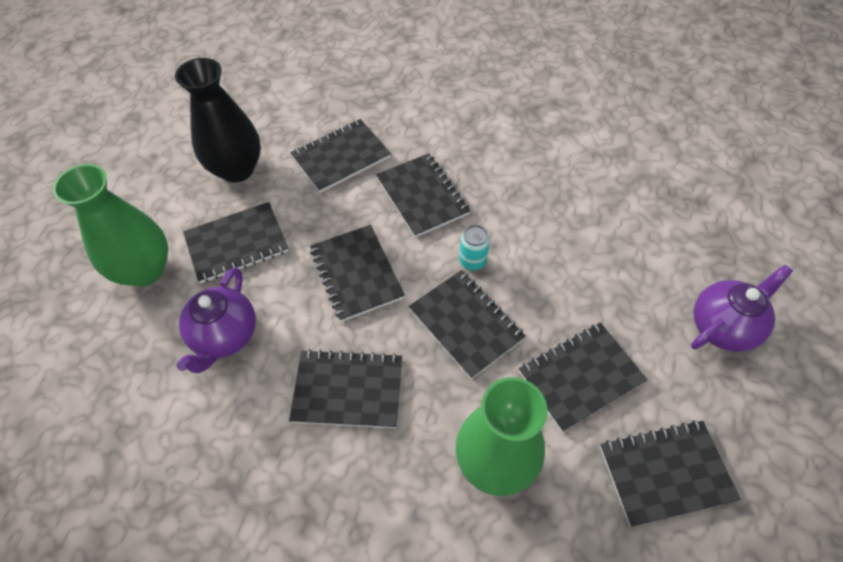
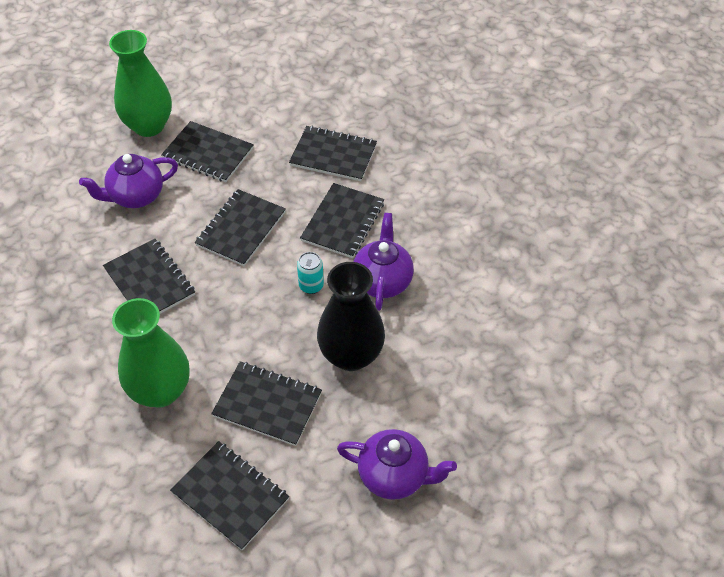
camera: 50 degrees right, 5 degrees down
(237, 169) = (267, 110): black vase -> black vase (351, 355)
(466, 324) = (254, 313): black notebook -> none
(511, 209) = (382, 281): none -> purple teapot

